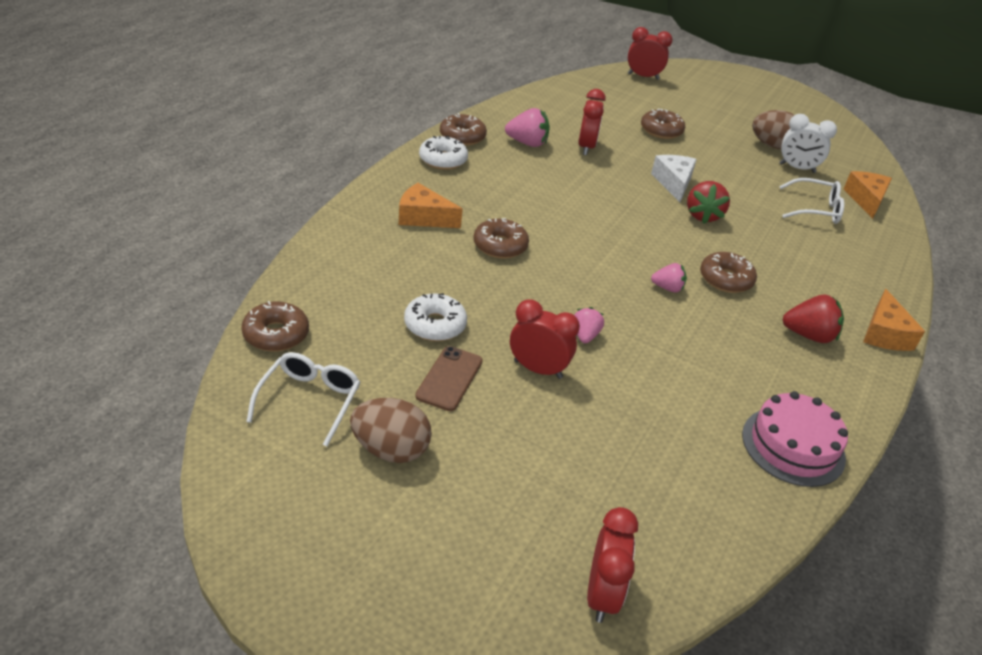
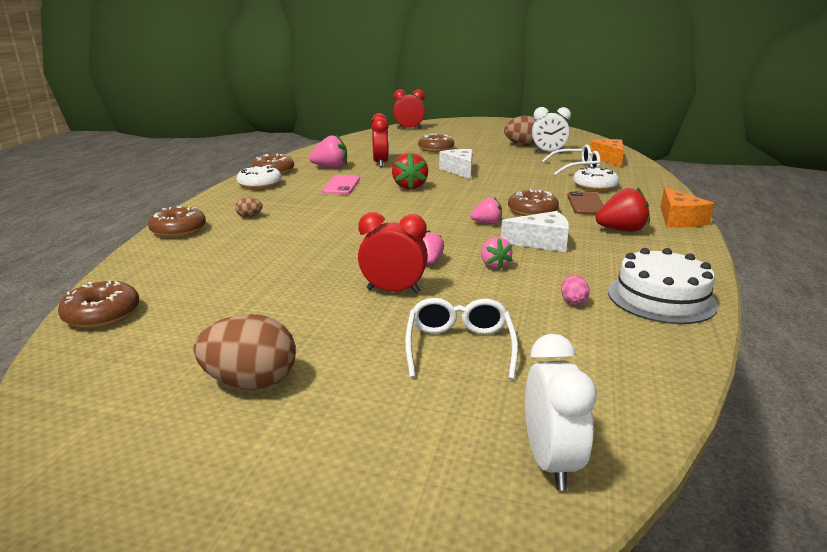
camera: 10 degrees left, 15 degrees down
(309, 401) = (145, 359): white glasses -> white glasses (459, 347)
(423, 217) = (249, 216): orange cheese -> brown egg
(435, 325) = (278, 279): white donut -> white donut (595, 186)
(449, 378) = (304, 313): brown phone -> brown phone (586, 204)
(500, 246) = (327, 222): brown donut -> brown donut (178, 230)
(531, 182) = (341, 185): none -> pink phone
(602, 595) = (550, 462): red clock -> white clock
(648, 357) = (494, 265): none -> pink strawberry
(703, 215) = (492, 182): red strawberry -> red strawberry (409, 187)
(704, 428) = (573, 301): none -> pink egg
(712, 334) = (542, 242): none -> white cheese
(793, 446) = (661, 298): pink cake -> white cake

